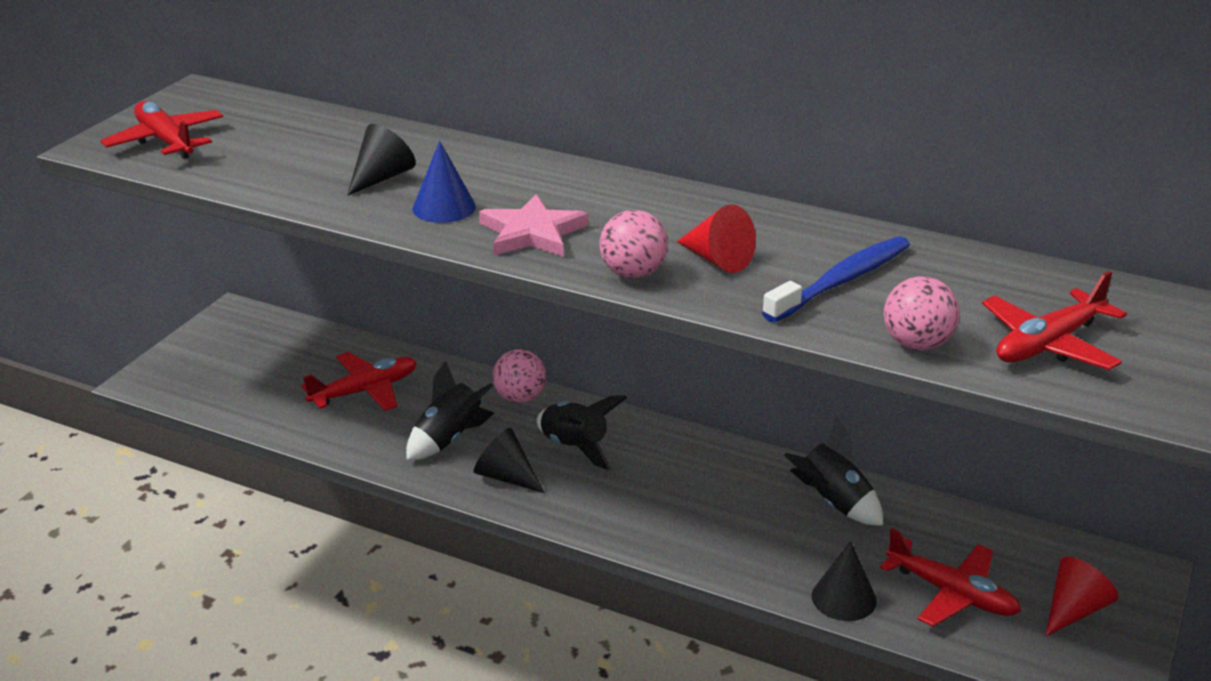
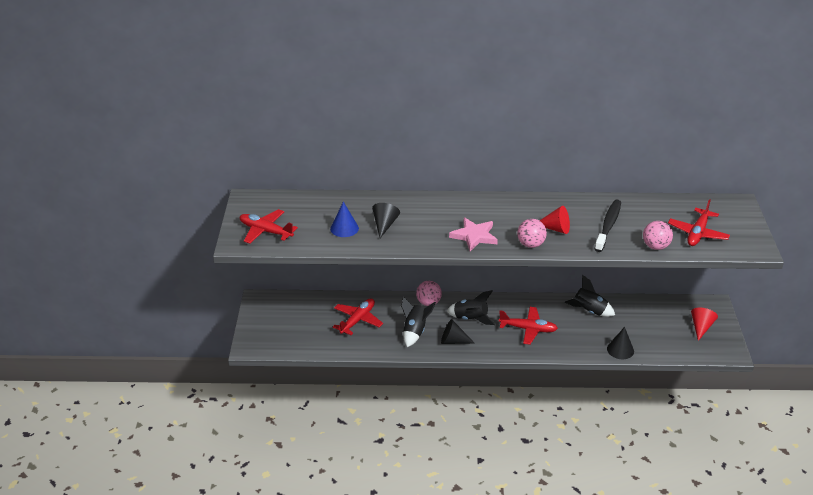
camera: 25 degrees left, 5 degrees up
(444, 207) = (426, 233): blue cone -> blue cone (344, 228)
(841, 281) = (608, 226): blue toothbrush -> black toothbrush
(952, 594) = (656, 335): red plane -> red plane (528, 329)

